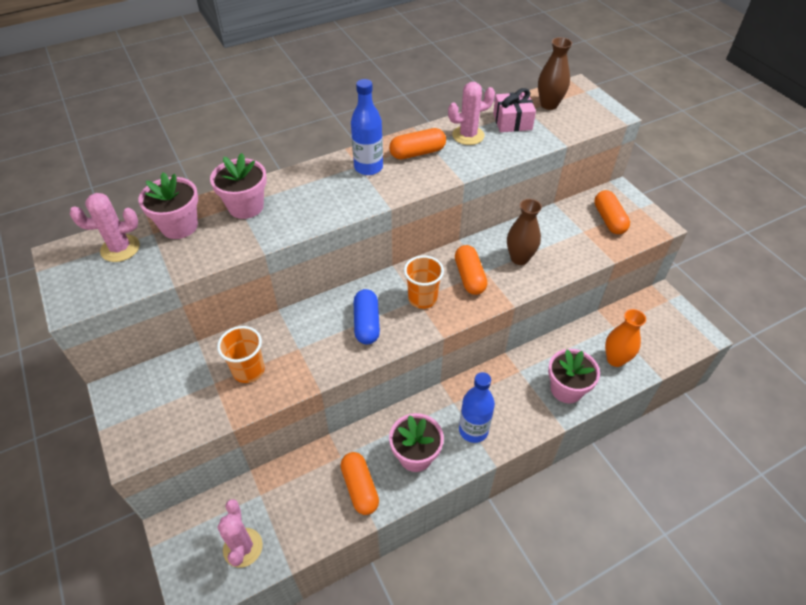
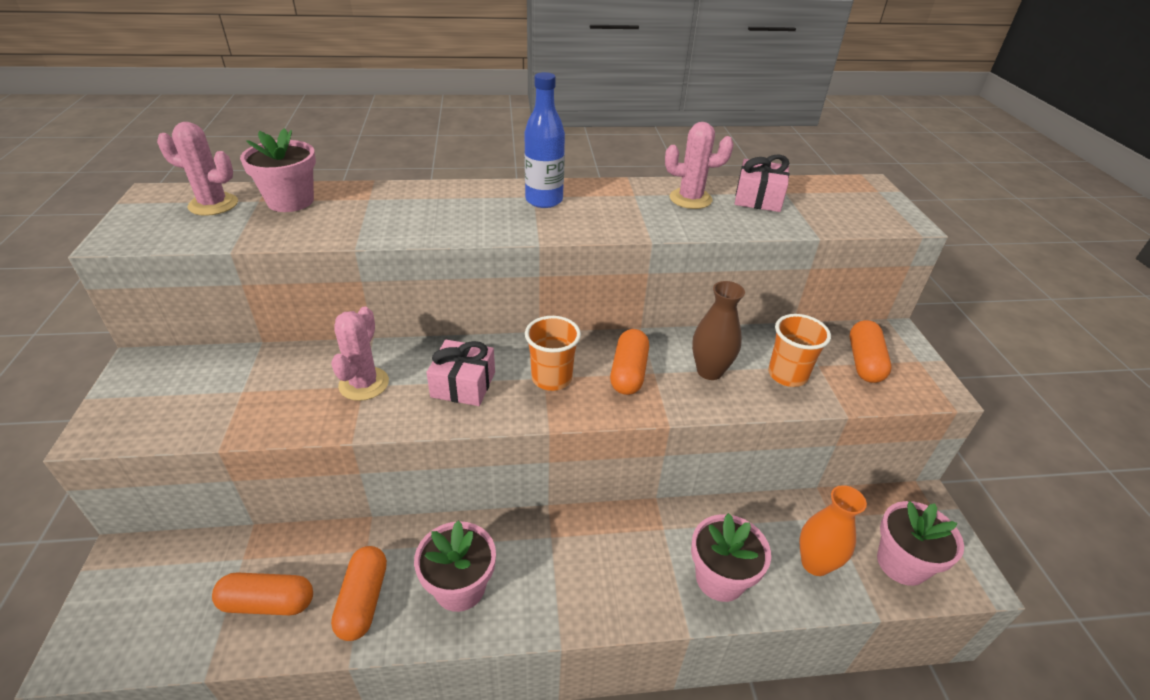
camera: 20 degrees right, 10 degrees down
(243, 547) = (175, 617): pink cactus -> pink cactus (364, 384)
(246, 206) = (375, 202): pink flower pot -> pink flower pot (901, 563)
(248, 370) = (289, 390): orange cup -> orange cup (787, 375)
(366, 323) = (463, 384): blue capsule -> pink gift
(417, 153) = (614, 201): orange capsule -> orange capsule (268, 603)
(473, 430) = (556, 584): blue bottle -> none
(549, 105) = (819, 193): brown vase -> none

